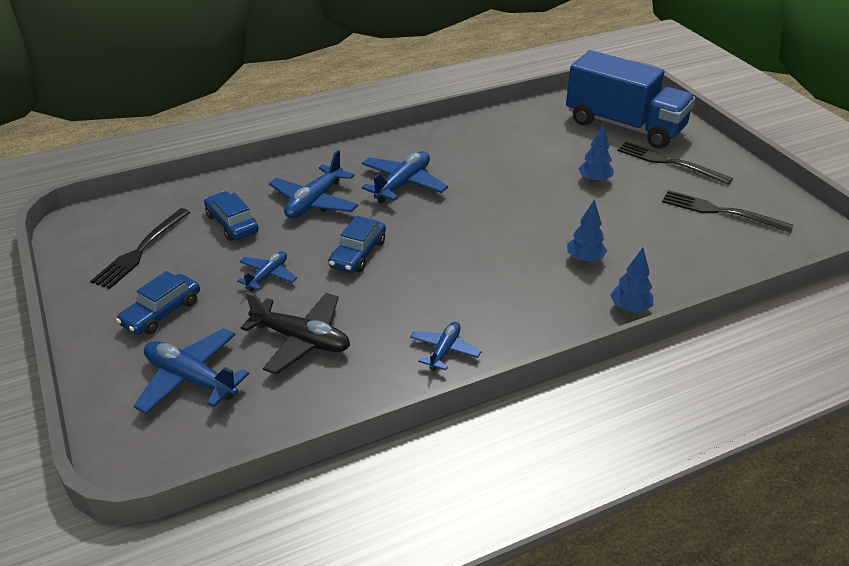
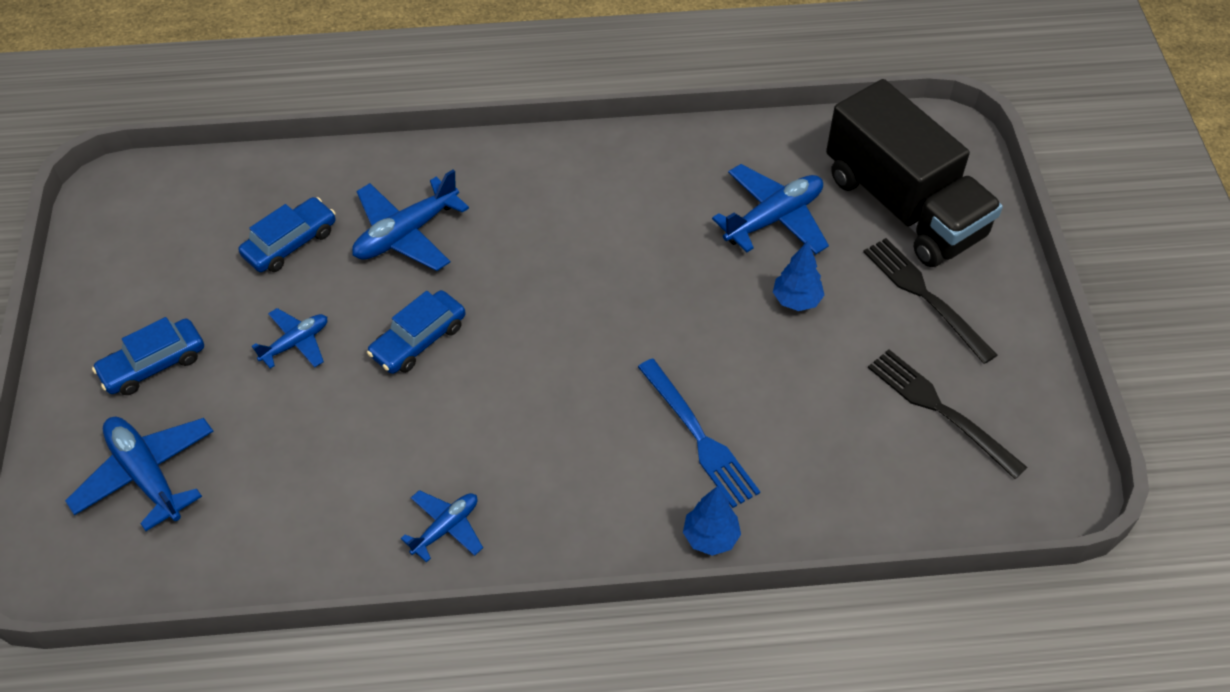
camera: 20 degrees right, 15 degrees up
(140, 251) = (167, 258): black fork -> none
(232, 224) = (290, 243): blue car -> blue car turned 60 degrees clockwise
(301, 340) = (290, 457): black plane -> none
(403, 184) = (533, 234): blue plane -> blue plane (774, 218)
(584, 259) = (700, 438): blue tree -> blue fork
(624, 126) = (903, 206): blue truck -> black truck

